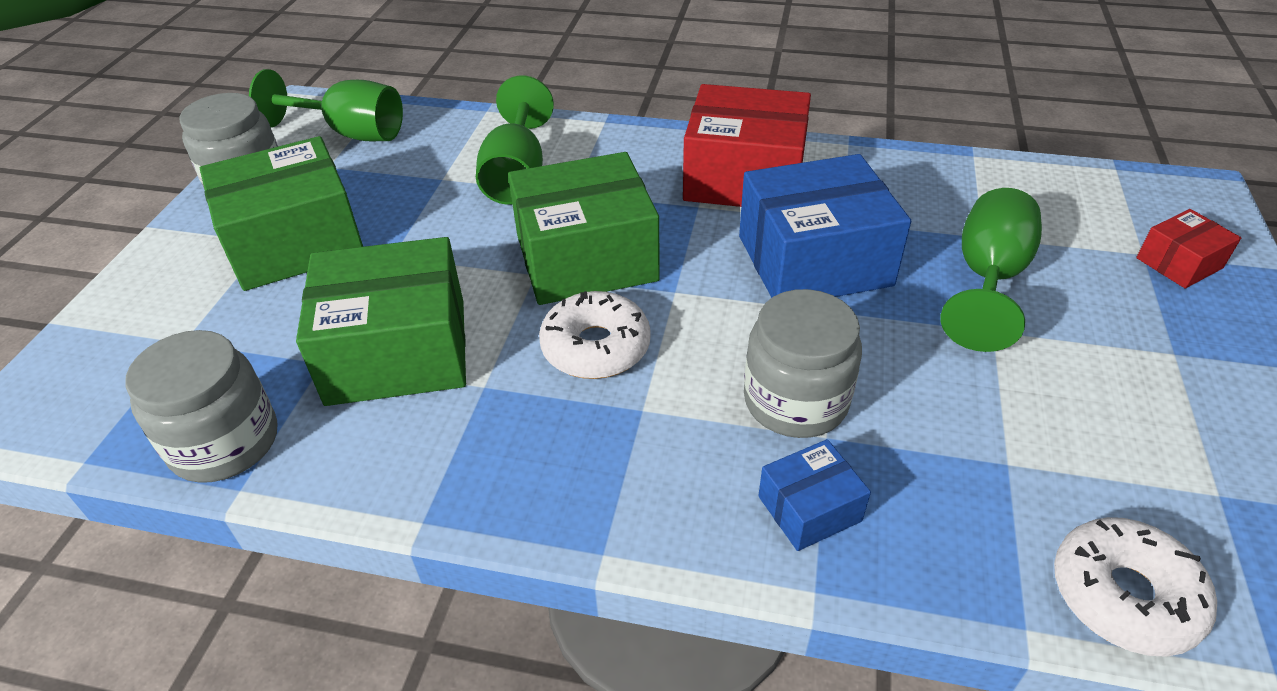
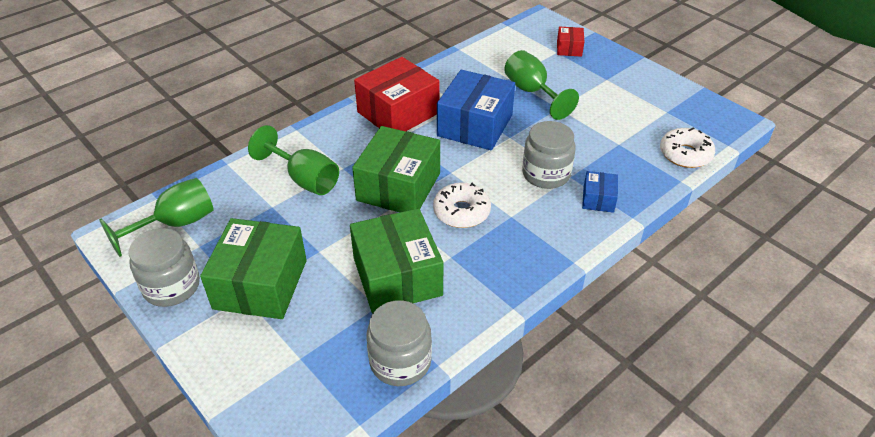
camera: 55 degrees left, 0 degrees up
(397, 351) = (397, 276): green box -> green box turned 45 degrees counterclockwise

